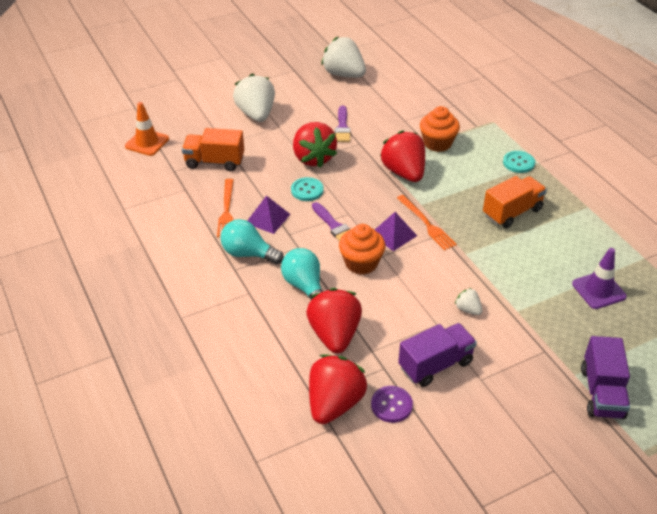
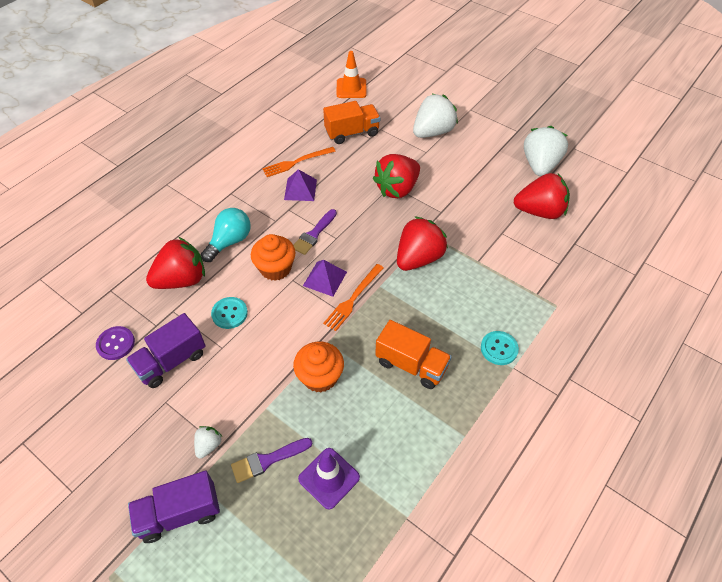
camera: 65 degrees right, 10 degrees up
(214, 162) = (352, 133): orange truck -> orange truck turned 90 degrees clockwise
(248, 254) = (252, 194): turquoise light bulb -> none
(307, 190) = (351, 200): turquoise button -> turquoise button (229, 313)
(334, 403) = (107, 305): red strawberry -> red strawberry (539, 211)
(342, 127) = (456, 192): purple brush -> purple brush (267, 460)
(435, 365) = (171, 361): purple truck -> purple truck turned 105 degrees clockwise
(437, 143) = (483, 270): orange cupcake -> orange cupcake (320, 377)
(468, 309) = (250, 366): white strawberry -> white strawberry (208, 445)

